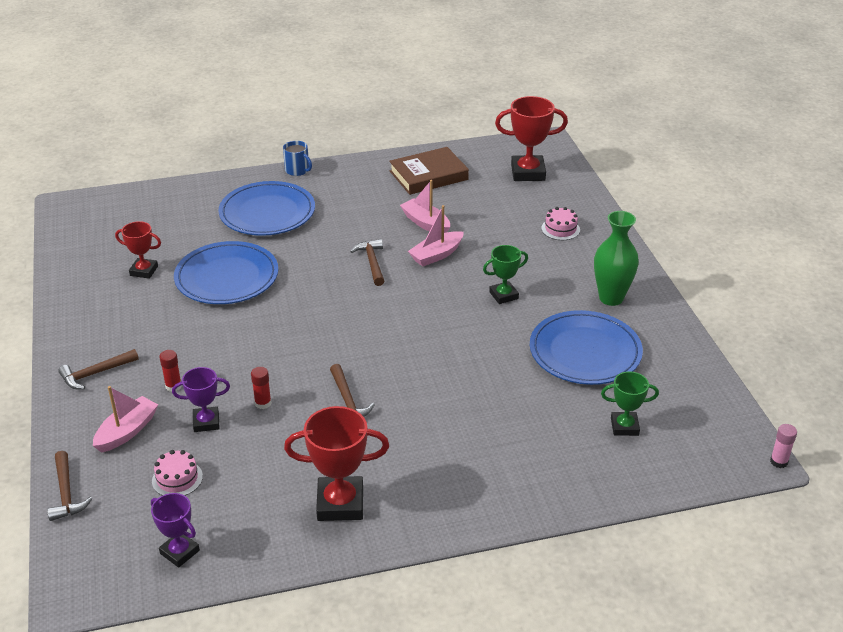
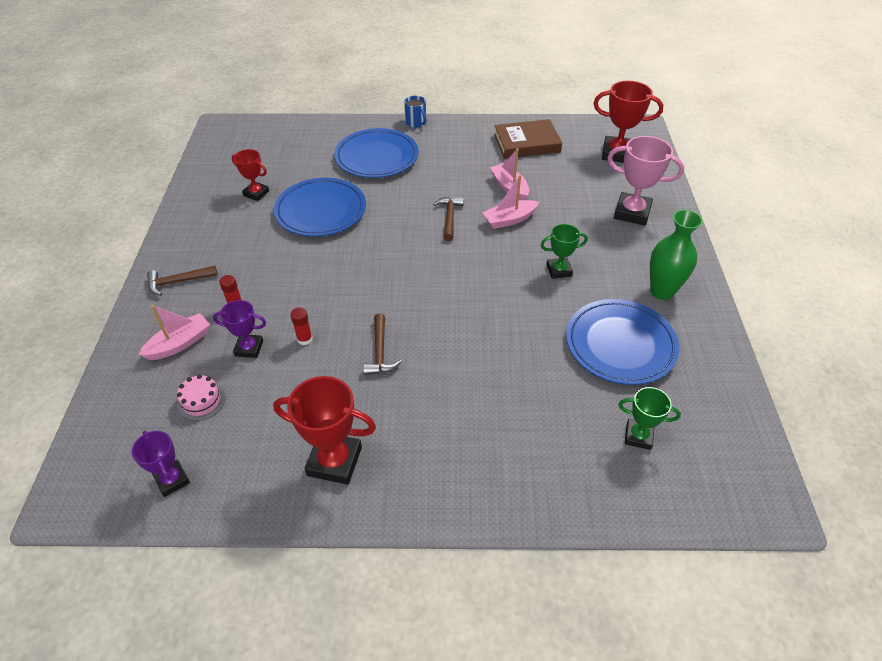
camera: 15 degrees right, 10 degrees up
(66, 493) = (104, 395): brown hammer -> none
(560, 229) = (632, 213): pink cake -> pink trophy
(779, 461) = (796, 515): pink glue stick -> none

